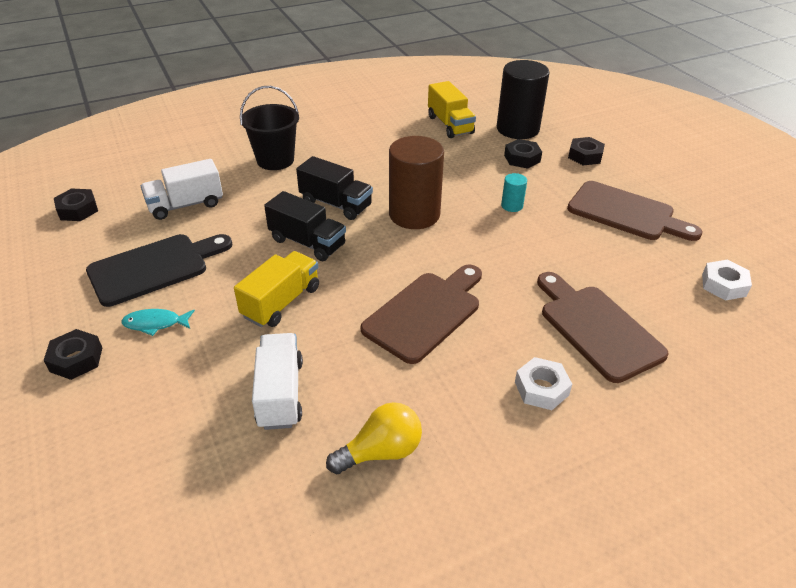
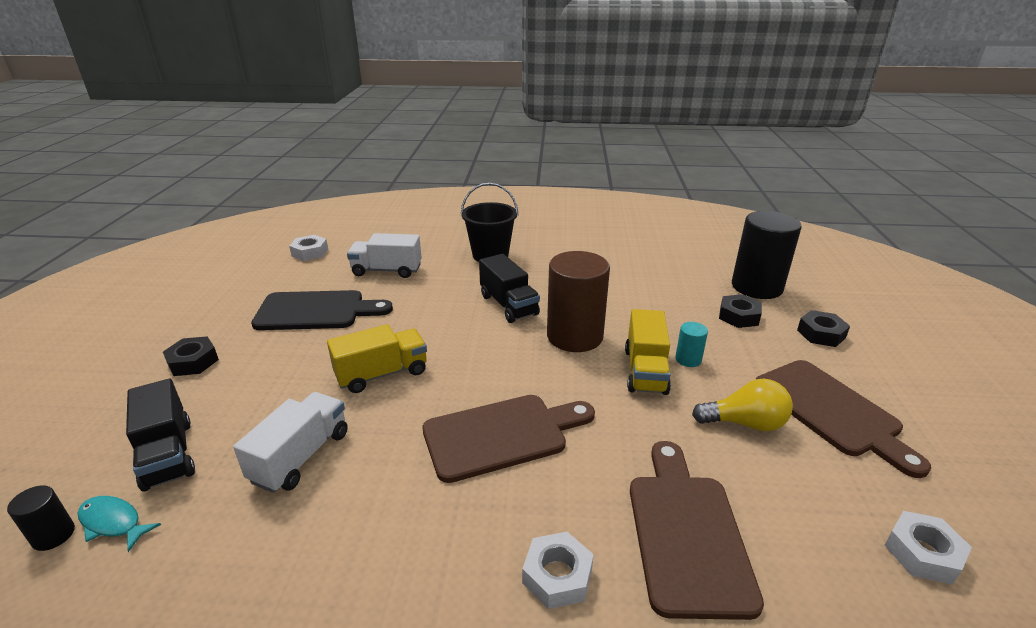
camera: 30 degrees right, 10 degrees down
(78, 210) = (310, 252): black nut -> white nut
(122, 547) = (53, 535): none -> black cylinder
(155, 323) = (272, 355): turquoise fish -> turquoise fish (113, 522)
(307, 242) = (453, 330): black truck -> black truck (168, 454)
(381, 452) = (328, 560): yellow light bulb -> yellow light bulb (745, 423)
(450, 125) = (683, 265): yellow truck -> yellow truck (645, 371)

